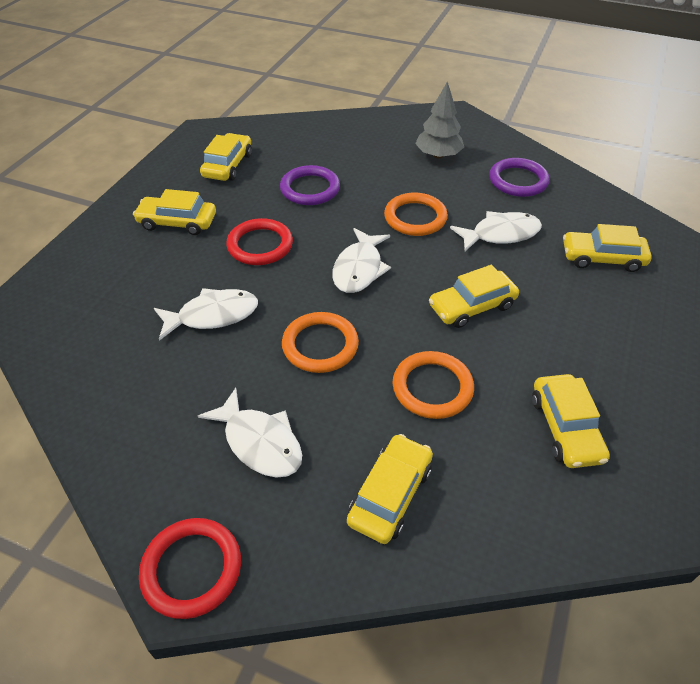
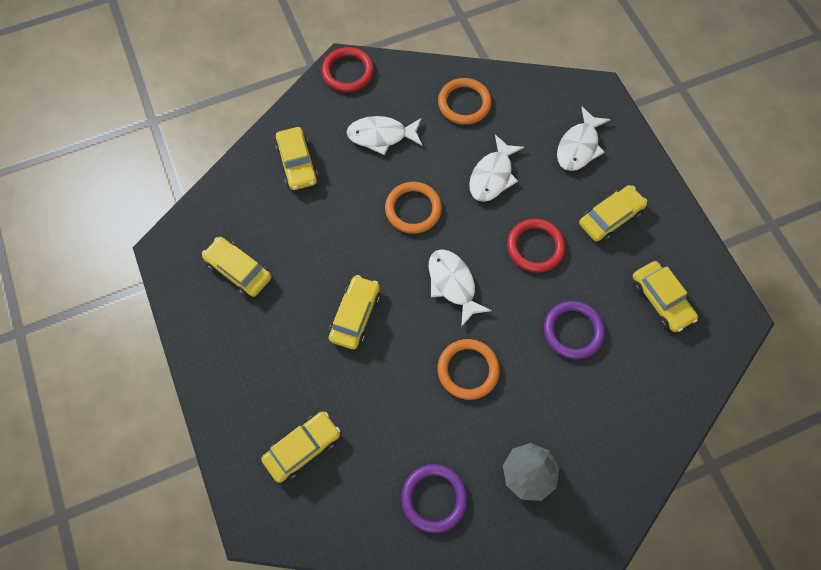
camera: 135 degrees right, 20 degrees up
(432, 387) = (328, 235): orange ring -> orange ring (464, 103)
(500, 234) = (393, 408): white fish -> white fish (579, 146)

